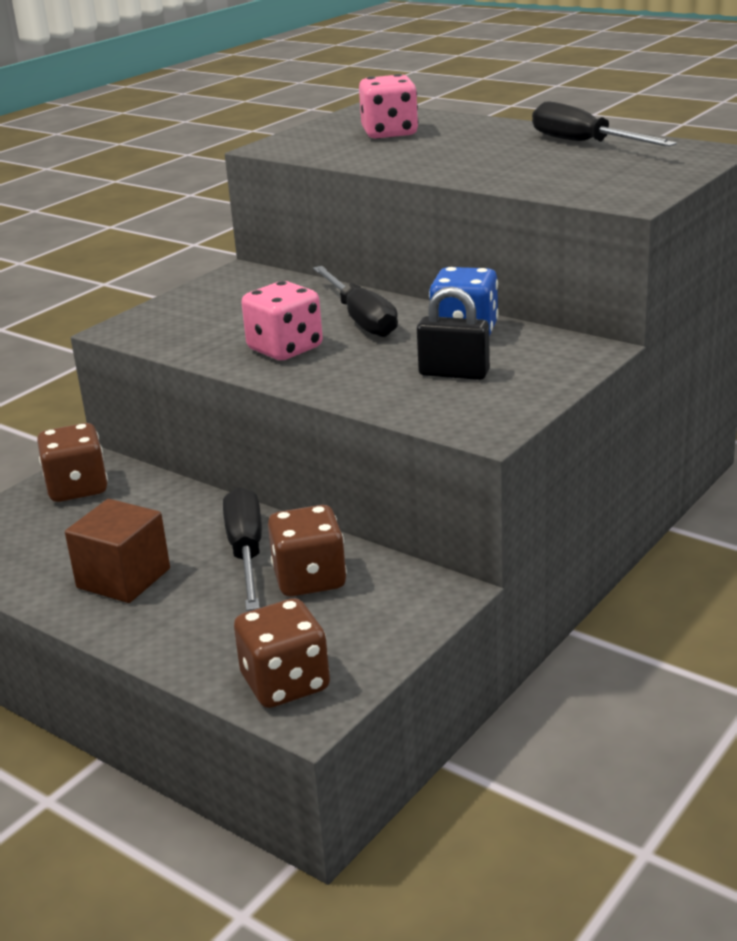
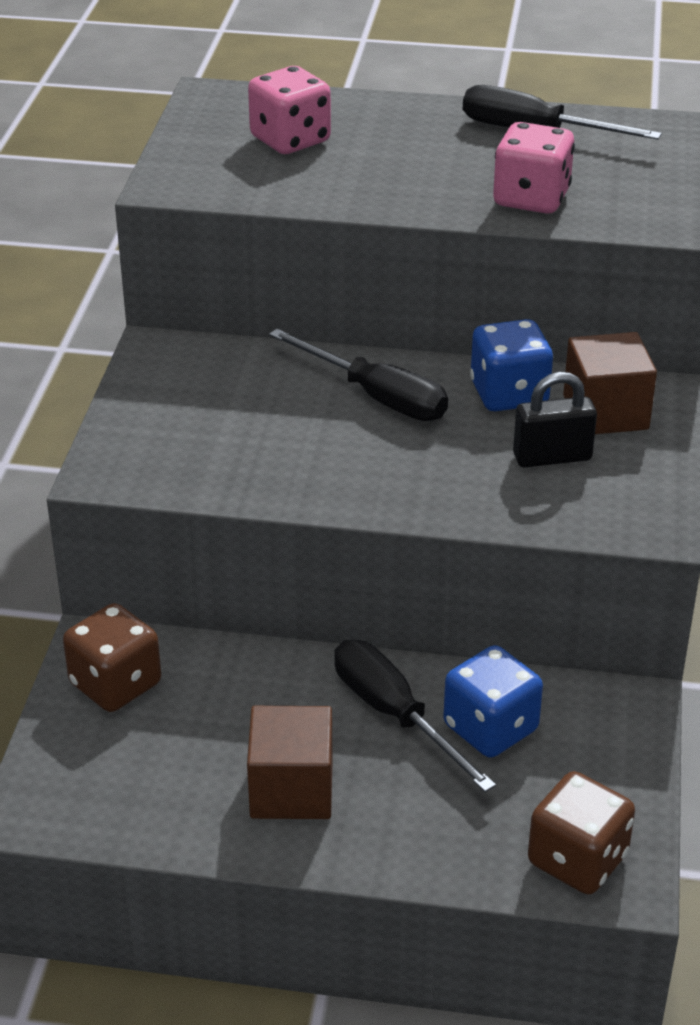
camera: 30 degrees left, 10 degrees up
(285, 349) = (336, 462): pink dice -> pink dice (531, 199)
(309, 579) = (490, 728): brown dice -> blue dice
(531, 355) = (605, 412): none -> brown cube

